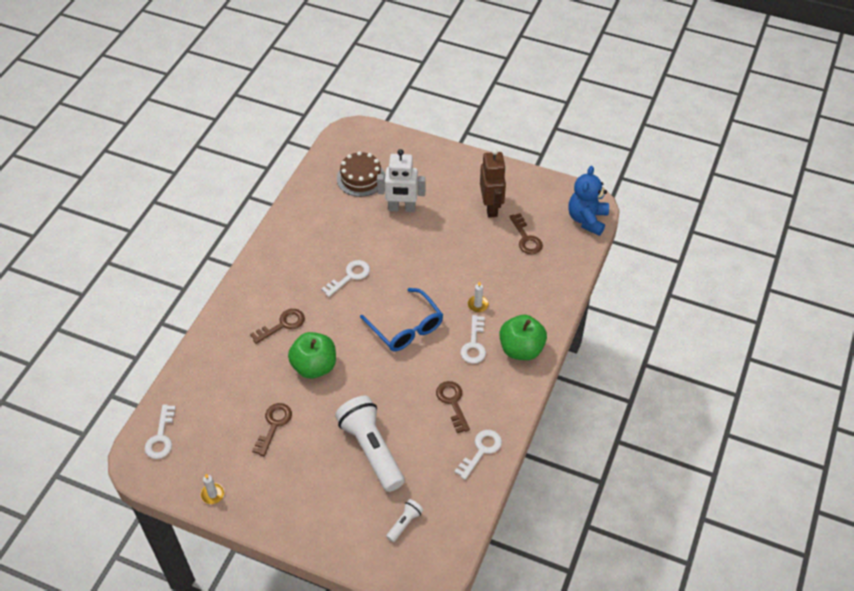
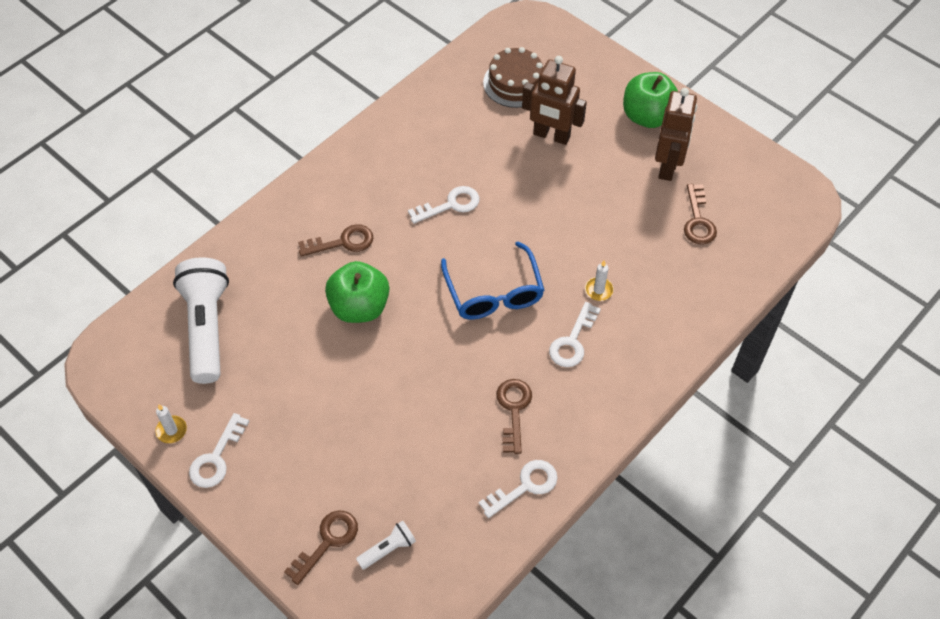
camera: 20 degrees right, 5 degrees up
(161, 437) = (142, 338): white key -> white key (216, 458)
(274, 425) = (280, 366): brown key -> brown key (327, 541)
(371, 449) = (386, 438): white flashlight -> white flashlight (207, 327)
(402, 208) = (551, 136): white robot -> brown robot
(521, 349) = (632, 367): green apple -> green apple (647, 116)
(587, 219) = (791, 218): blue teddy bear -> none

